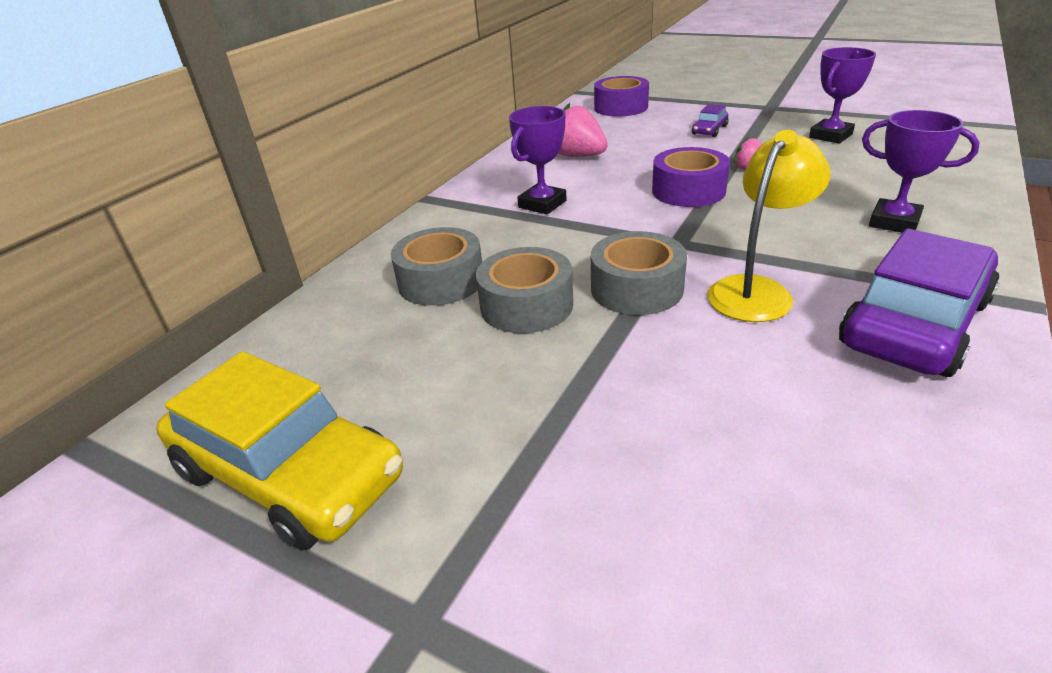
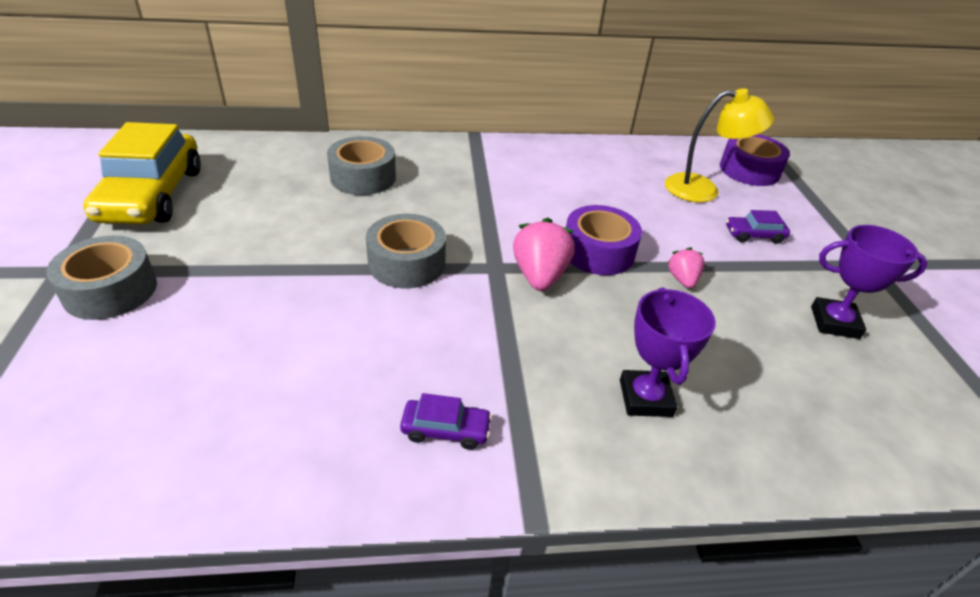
camera: 50 degrees right, 5 degrees up
(526, 305) = (353, 220): grey tape -> grey tape (110, 290)
(542, 204) = (507, 184): purple trophy -> none
(578, 156) = (613, 177): pink strawberry -> pink strawberry (539, 276)
(757, 290) = (443, 326): yellow lamp -> yellow lamp (703, 189)
(913, 323) = (445, 429): purple car -> purple car, size x0.43

